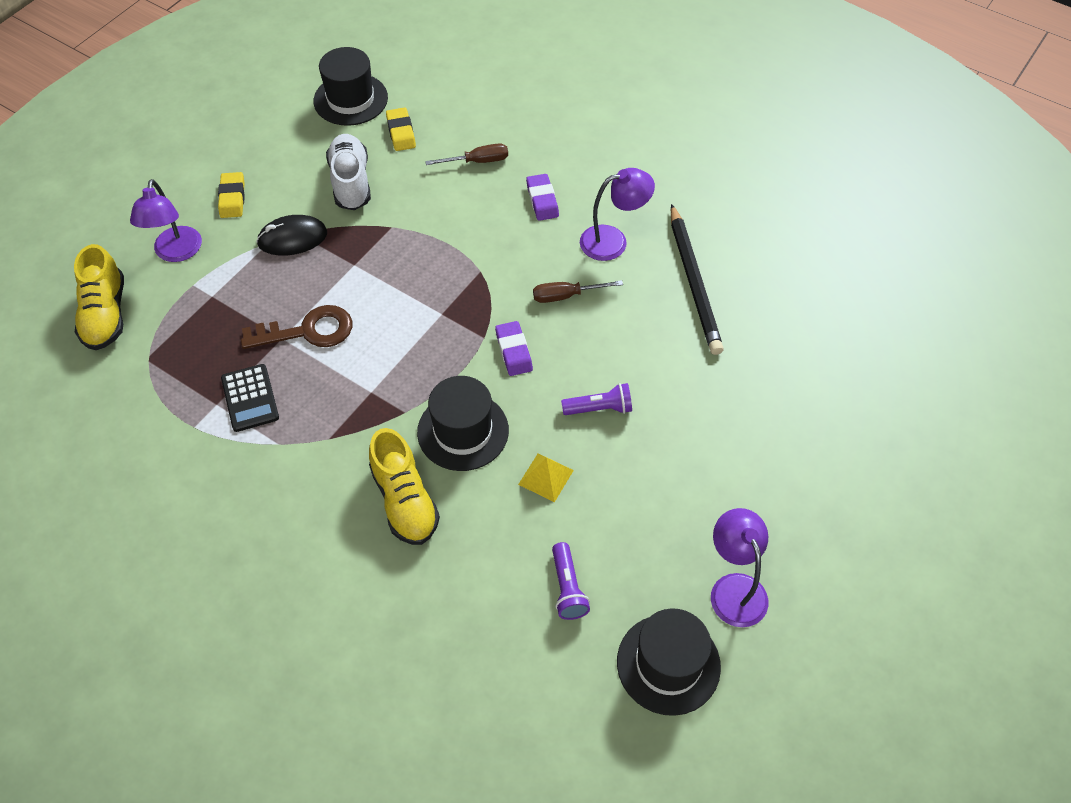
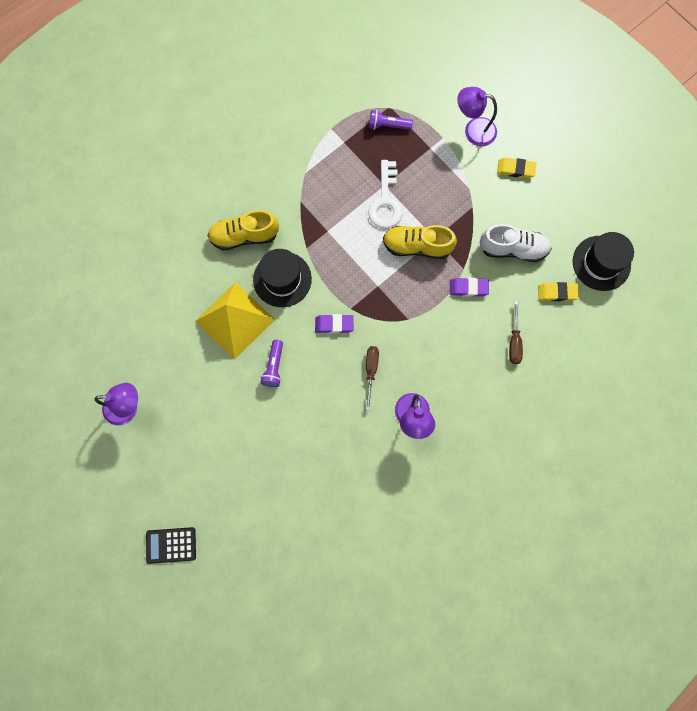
camera: 105 degrees right, 20 degrees up
(105, 314) = (431, 86): yellow shoe -> yellow shoe (417, 246)
(250, 398) = (343, 161): black calculator -> black calculator (171, 545)
(292, 238) = (468, 203): black mouse -> none
(308, 331) = (385, 201): brown key -> white key
(542, 200) = (464, 378): purple eraser -> purple eraser (468, 288)
(546, 477) = (235, 320): yellow pyramid -> yellow pyramid, size x2.18
(567, 588) = (159, 313): purple flashlight -> purple flashlight (388, 125)
(668, 664) = (97, 355): black hat -> none
(694, 282) = (359, 464): black pencil -> none

